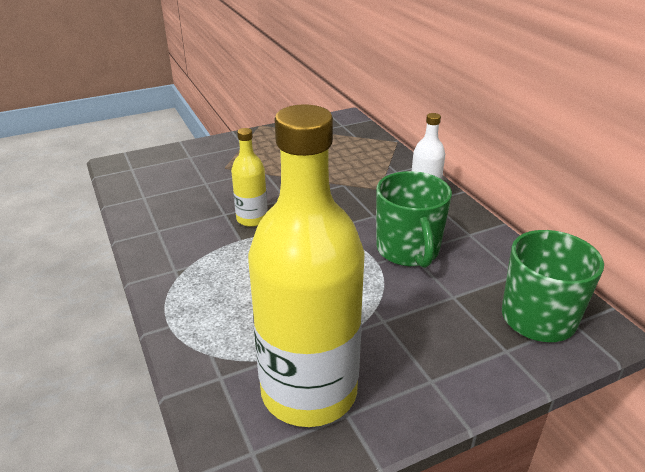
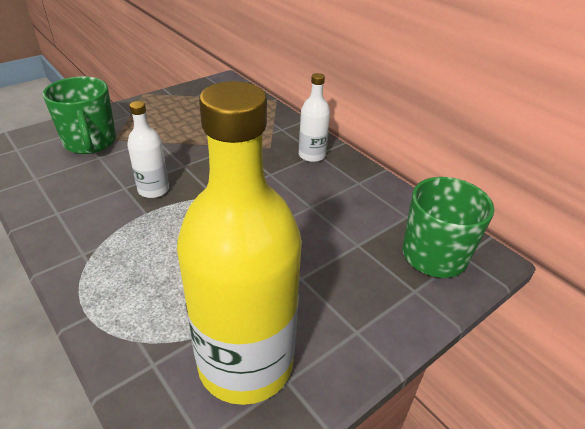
camera: 15 degrees left, 5 degrees up
(252, 219) = (153, 190): yellow bottle -> white bottle
(408, 250) = (308, 205): green mug -> green mug (90, 142)

